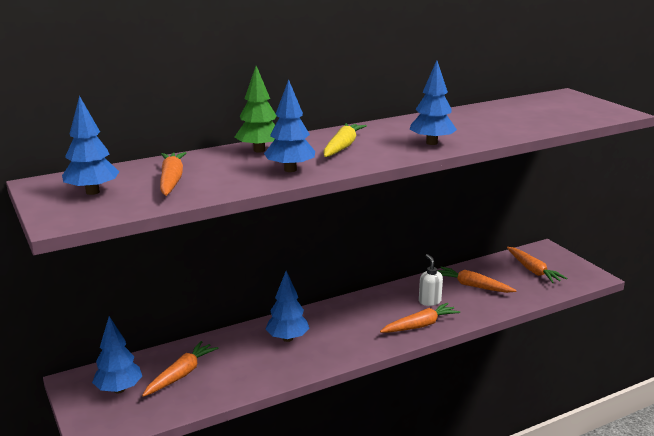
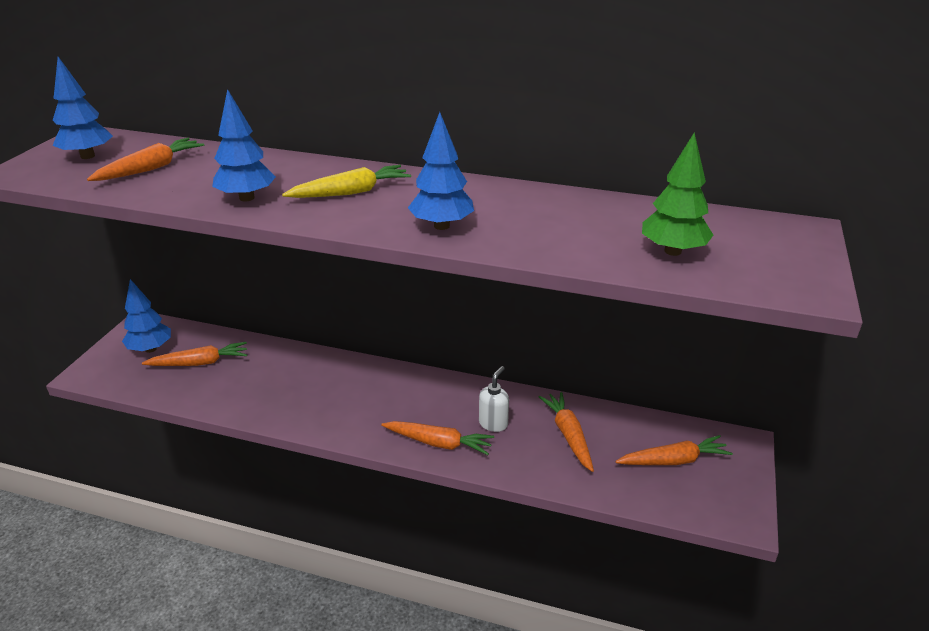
camera: 45 degrees right, 10 degrees up
(259, 150) = (280, 166): green tree -> green tree (672, 251)
(287, 338) = (315, 381): blue tree -> none
(533, 270) = (674, 460): orange carrot -> orange carrot turned 120 degrees counterclockwise

